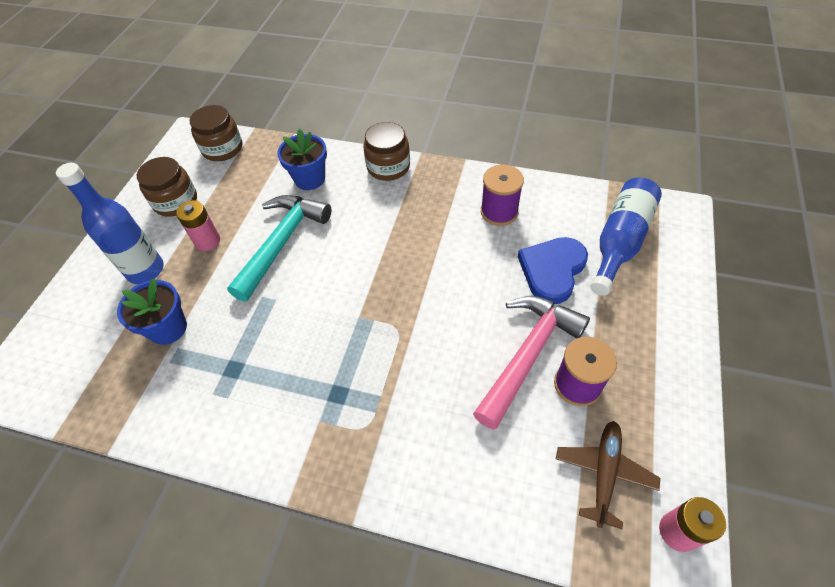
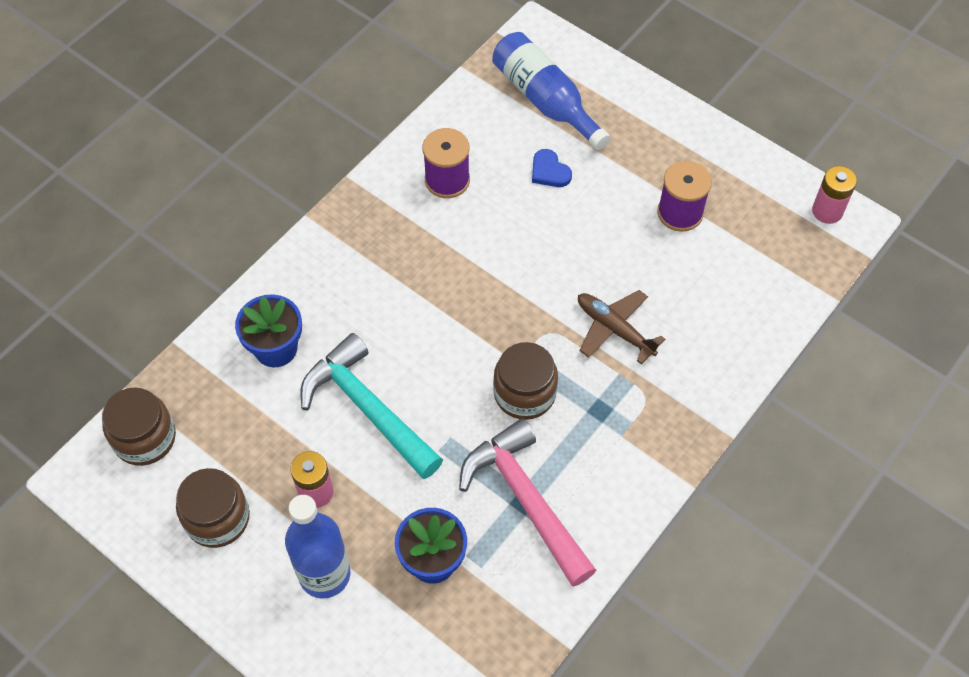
camera: 70 degrees left, 5 degrees up
(388, 167) = (309, 257): brown jar -> brown jar (524, 393)
(528, 355) = (633, 236): pink hammer -> pink hammer (526, 500)
(552, 270) = (549, 171): blue heart -> blue heart, size x0.54
(604, 473) = (764, 234): brown plane -> brown plane (614, 329)

